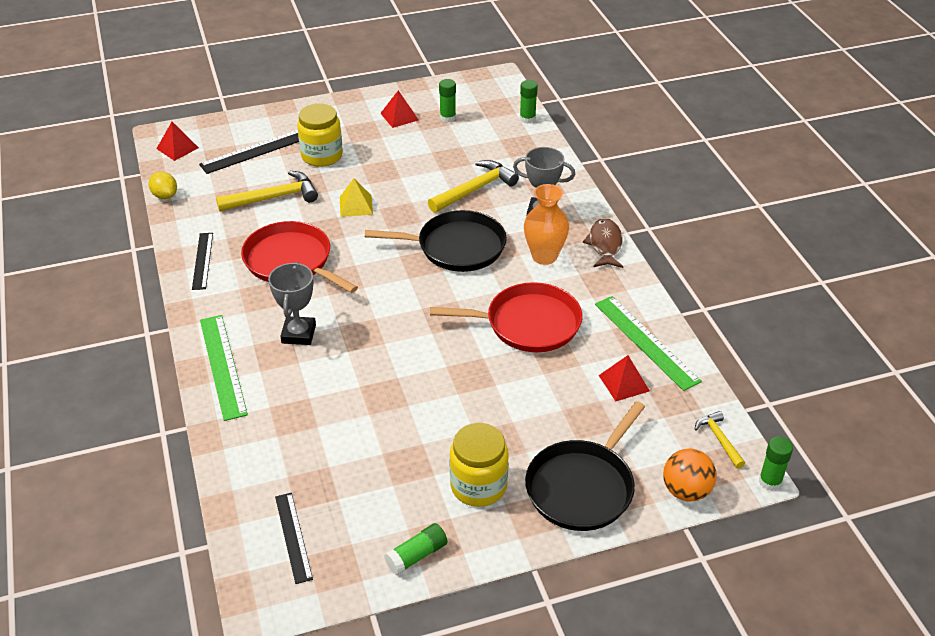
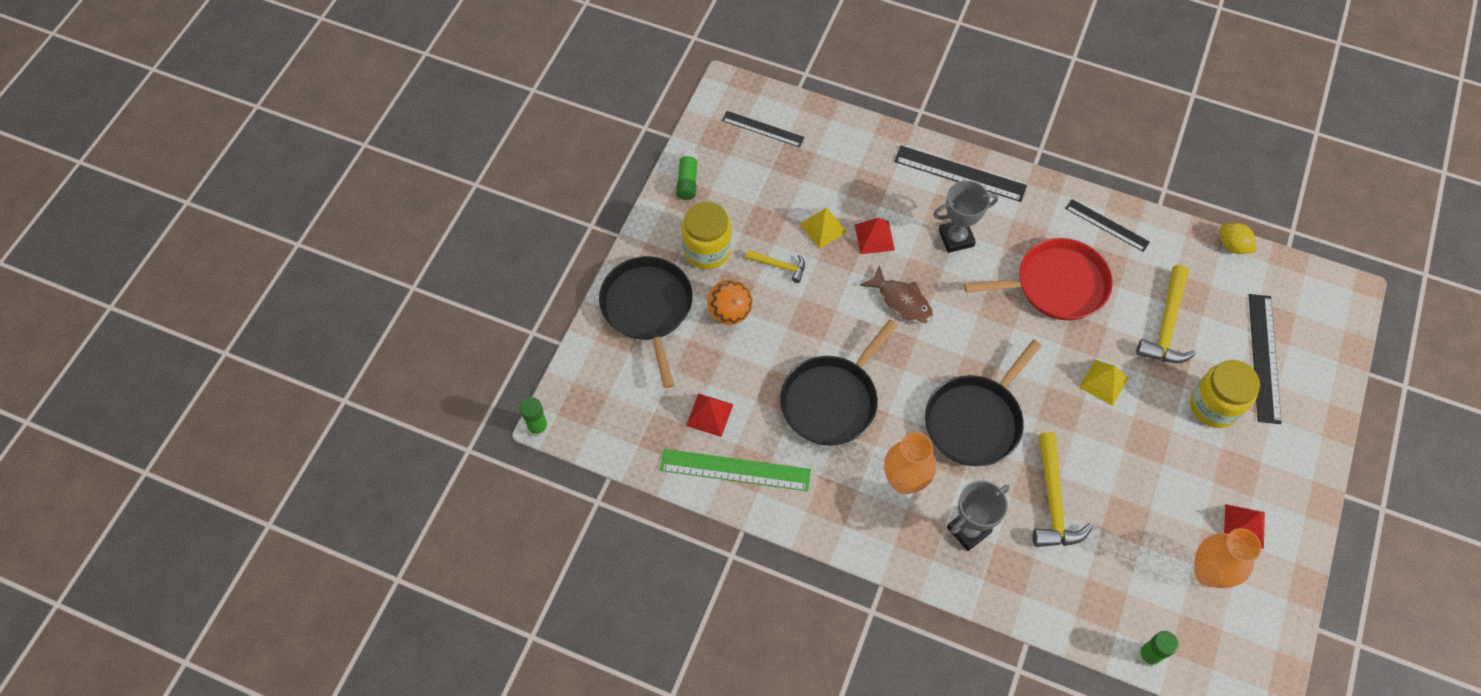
camera: 130 degrees right, 20 degrees up
(165, 195) = (1232, 246): yellow lemon -> yellow lemon turned 45 degrees clockwise
(177, 148) = (1315, 294): red pyramid -> red pyramid (874, 237)
(223, 366) = (960, 173): green ruler -> black ruler
(298, 334) = (956, 238): grey trophy -> grey trophy turned 60 degrees counterclockwise
(371, 420) = (823, 228): none -> yellow pyramid
(447, 118) = (1208, 573): green glue stick -> orange vase
(528, 323) = (832, 400): red pan -> black pan
(605, 244) = (878, 546): brown fish -> brown fish (901, 301)
(686, 491) = (584, 367): orange ball -> orange ball (730, 312)
(719, 439) = (601, 430): yellow hammer -> yellow hammer (780, 266)

